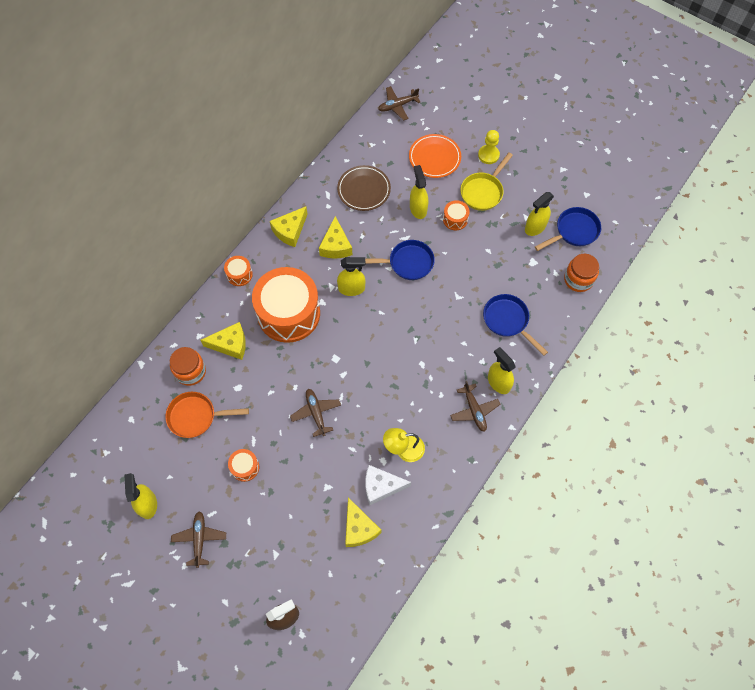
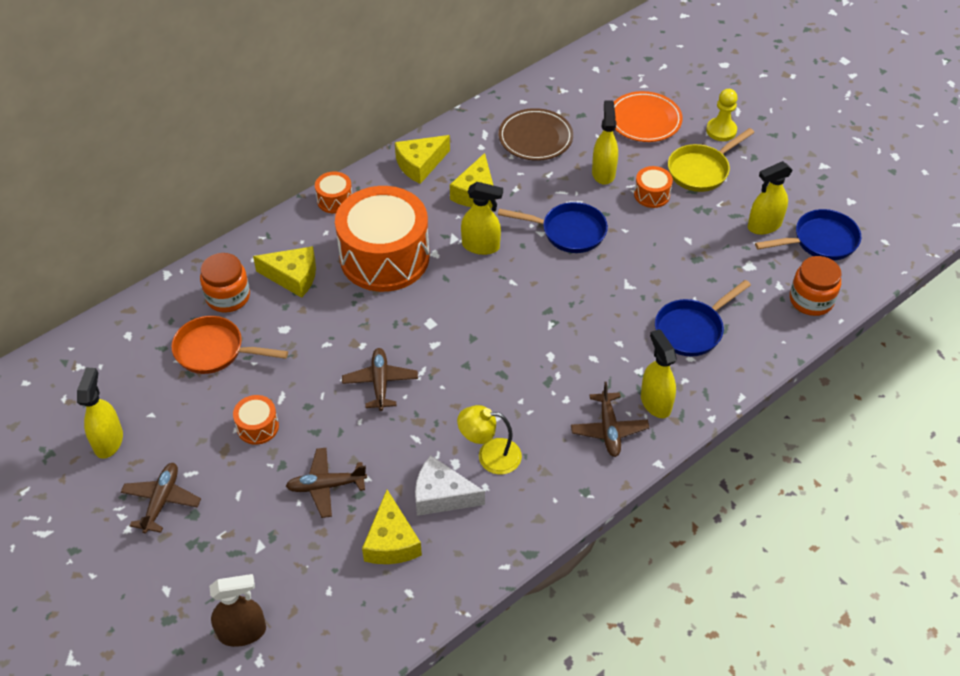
camera: 15 degrees right, 15 degrees down
(397, 106) = (612, 55): brown plane -> brown plane (326, 486)
(508, 321) = (692, 329): blue pan -> blue pan turned 105 degrees counterclockwise

